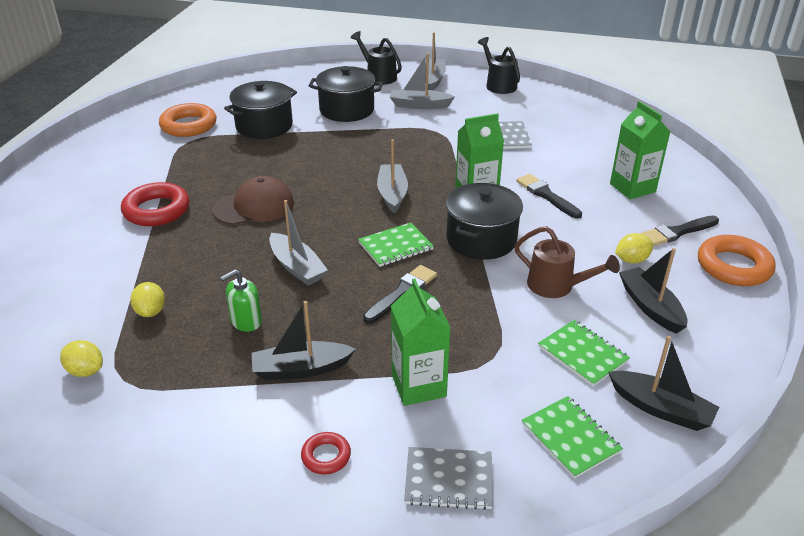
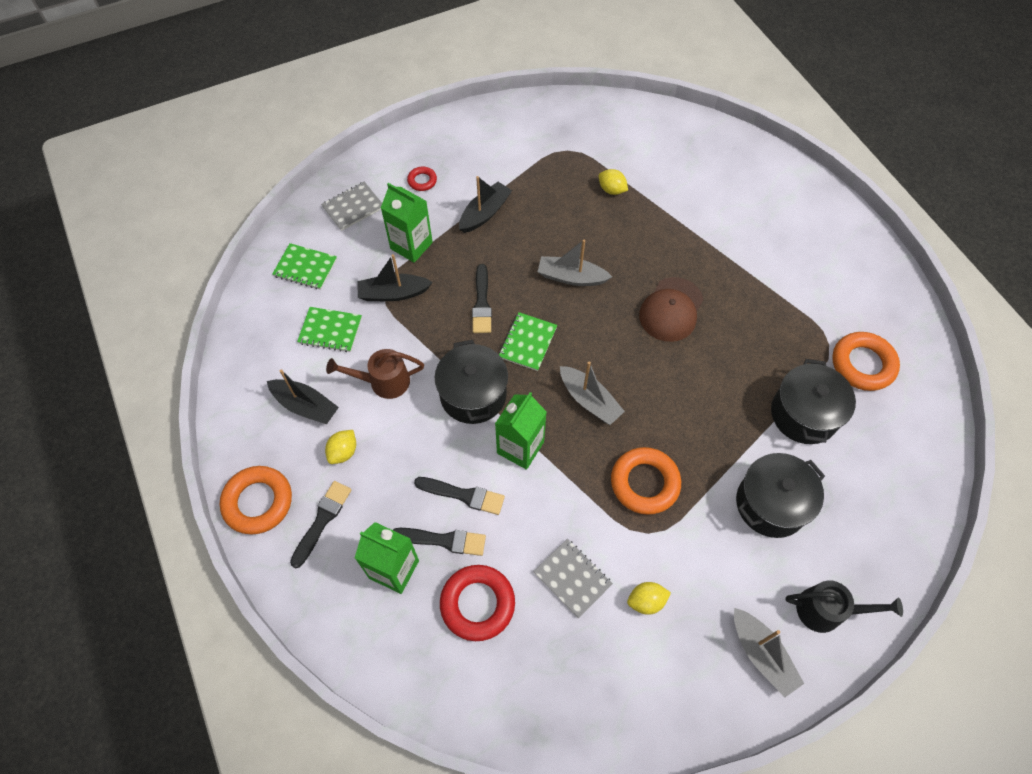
camera: 140 degrees right, 25 degrees up
(85, 371) = (592, 141): yellow lemon -> yellow lemon (646, 601)
(156, 210) = (729, 258): red ring -> red ring (477, 604)
(246, 321) = (551, 220): green soap dispenser -> none
(410, 147) = (644, 483): none -> orange ring
(419, 105) = (715, 575): grey boat -> none
(498, 85) = (681, 708): black watering can -> none
(582, 184) = (443, 540): none -> black brush
(661, 408) = (263, 319): black boat -> black boat (393, 293)

